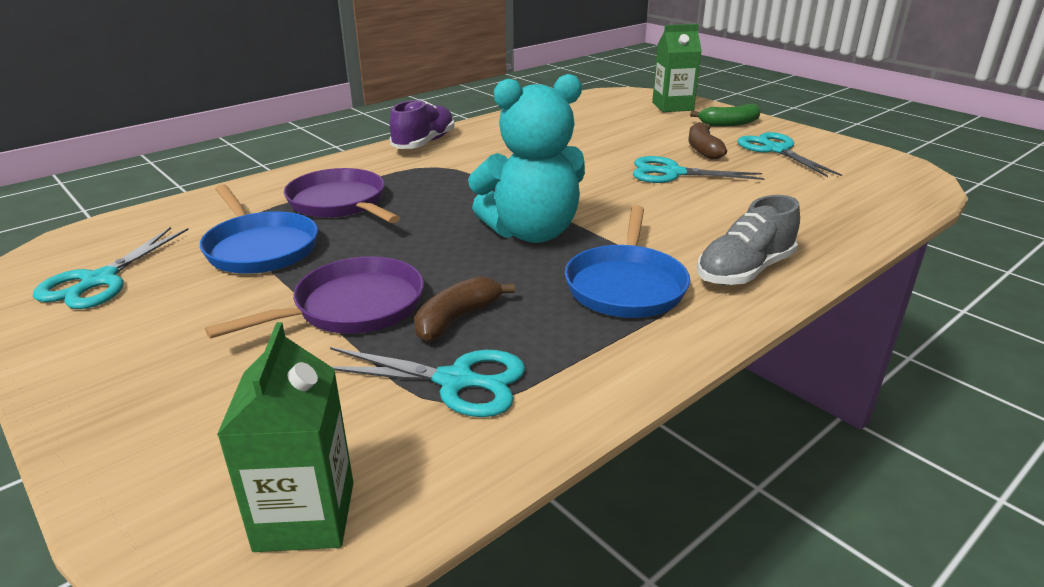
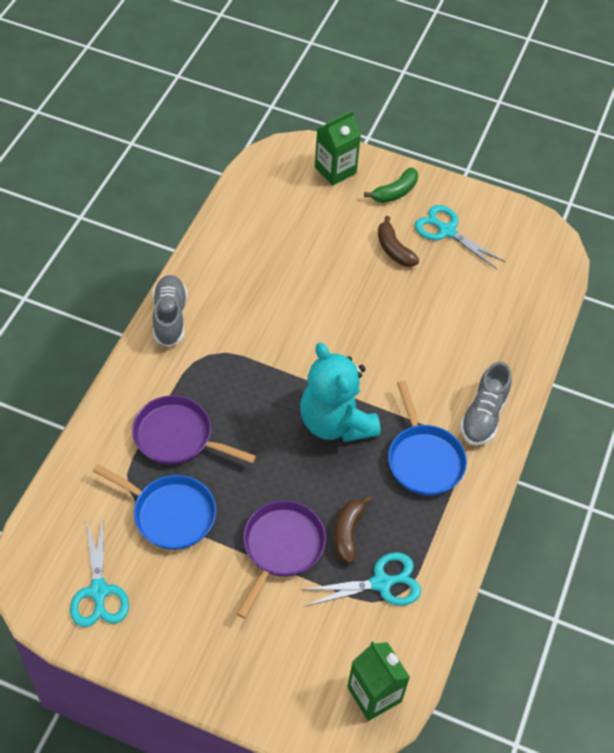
camera: 30 degrees left, 25 degrees up
(424, 143) = (169, 317): purple shoe -> grey shoe
(531, 232) = (336, 422): turquoise teddy bear -> turquoise teddy bear turned 105 degrees clockwise
(672, 173) = (388, 299): turquoise scissors -> none

